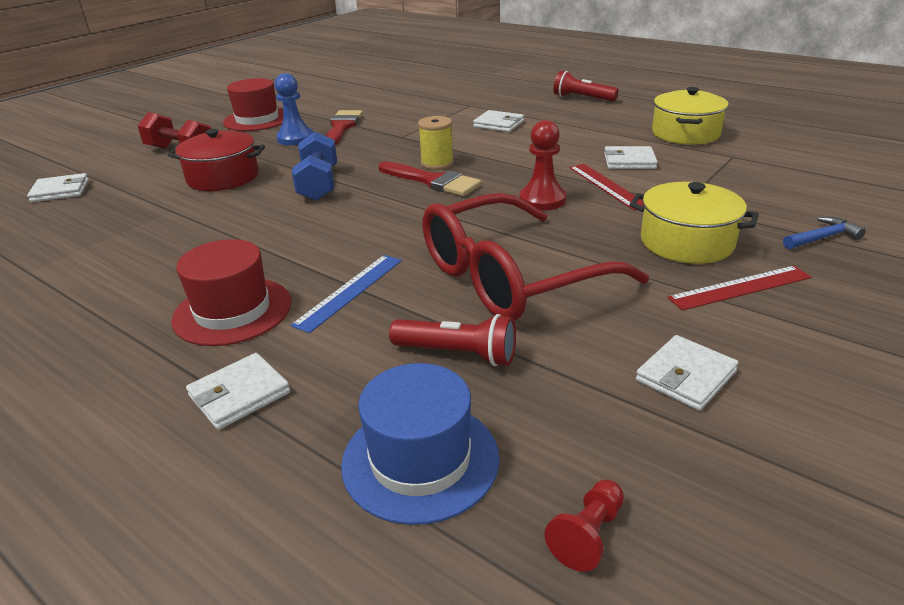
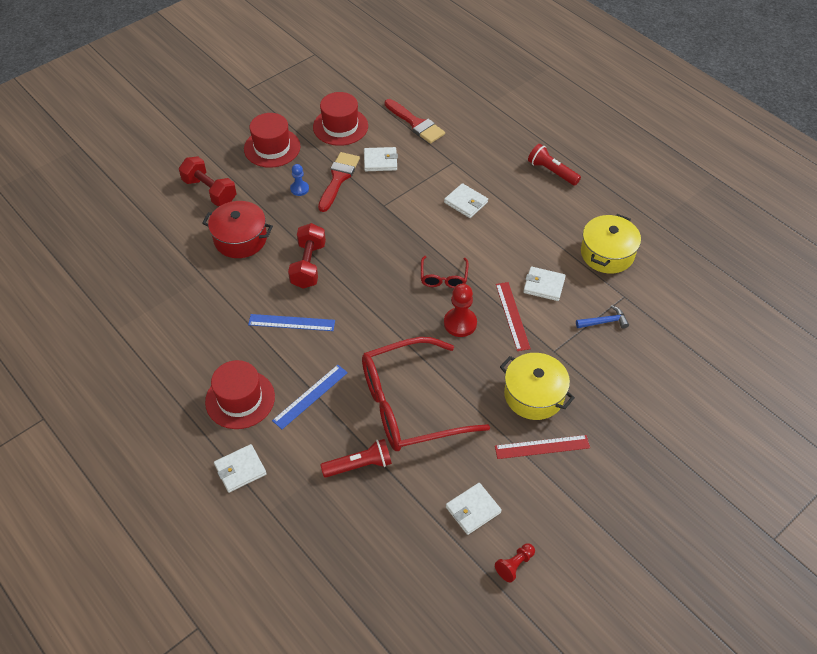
camera: 10 degrees right, 20 degrees up
(60, 191) = (125, 231): white wallet -> white wallet (380, 161)
(295, 138) = (299, 189): blue pawn -> blue pawn, size x0.62
(305, 229) = (291, 322): none -> blue ruler
(319, 184) = (308, 265): blue dumbbell -> red dumbbell
(334, 101) = (340, 126): none -> red hat
(420, 460) = (322, 533): blue hat -> none
(432, 181) = (390, 280): red brush -> red brush (415, 123)
(437, 163) = (400, 255): yellow spool -> none
(457, 354) = (359, 465): red flashlight -> red flashlight turned 45 degrees counterclockwise
(500, 171) = (443, 278): none -> red glasses
(588, 535) = (384, 591): red pawn -> red pawn (514, 565)
(822, 238) = (623, 411): blue hammer -> blue hammer (604, 321)

